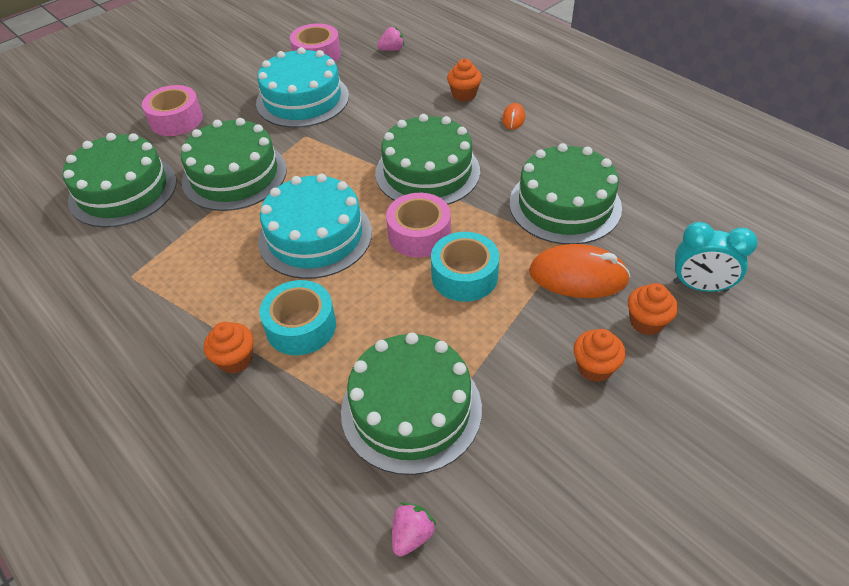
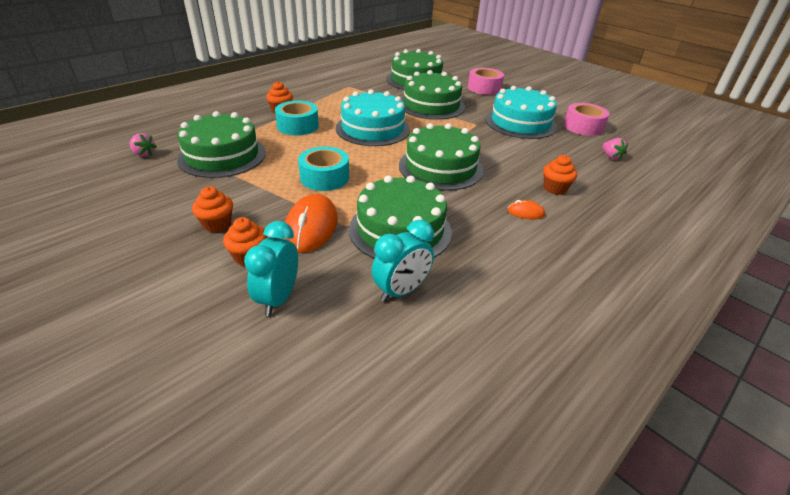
camera: 85 degrees right, 10 degrees down
(419, 234) = (370, 162): pink tape -> none
(658, 203) = (401, 291): none -> turquoise clock

